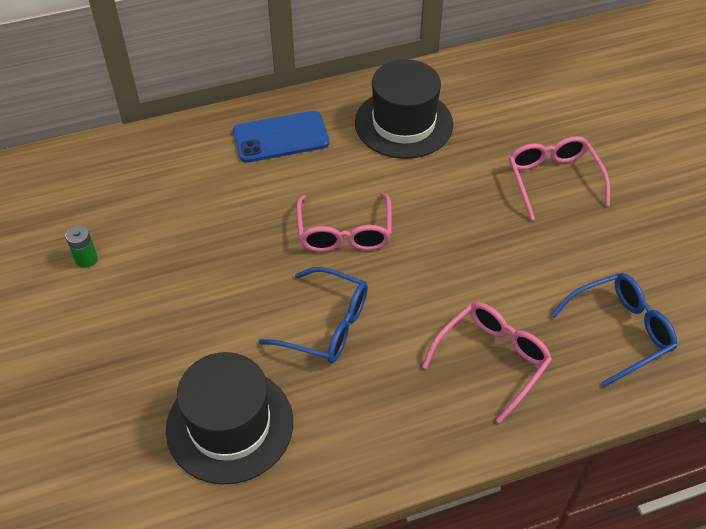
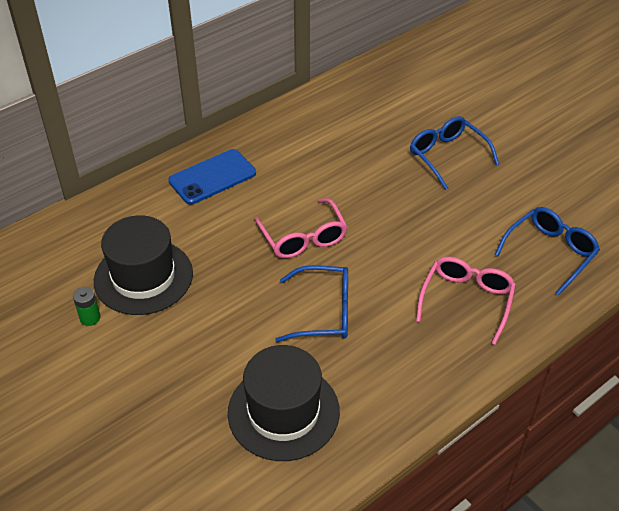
camera: 20 degrees left, 5 degrees down
(403, 123) = (309, 142): black hat -> black hat (143, 277)
(553, 179) = (447, 156): pink glasses -> blue glasses

